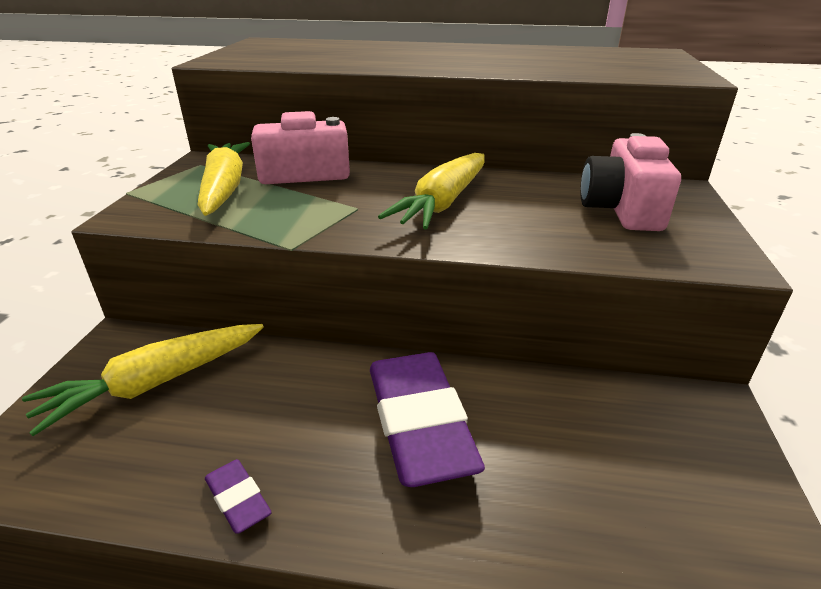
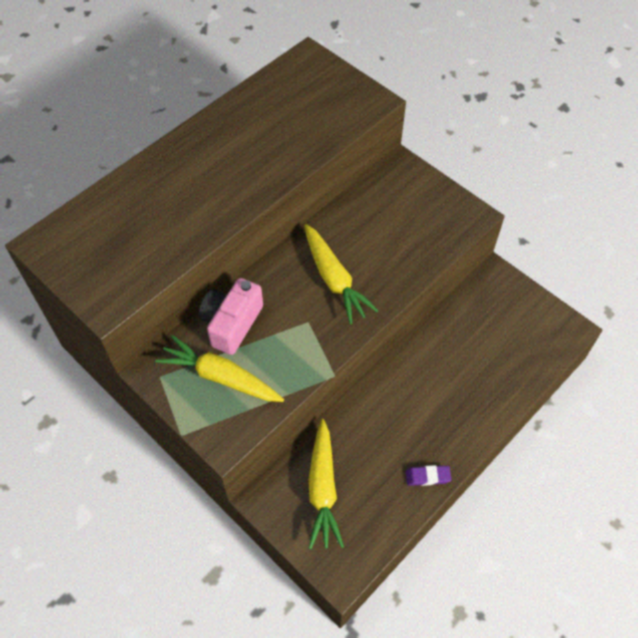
camera: 55 degrees left, 25 degrees up
(419, 424) = (431, 388): purple eraser -> none
(621, 209) = (403, 210): pink camera -> none

